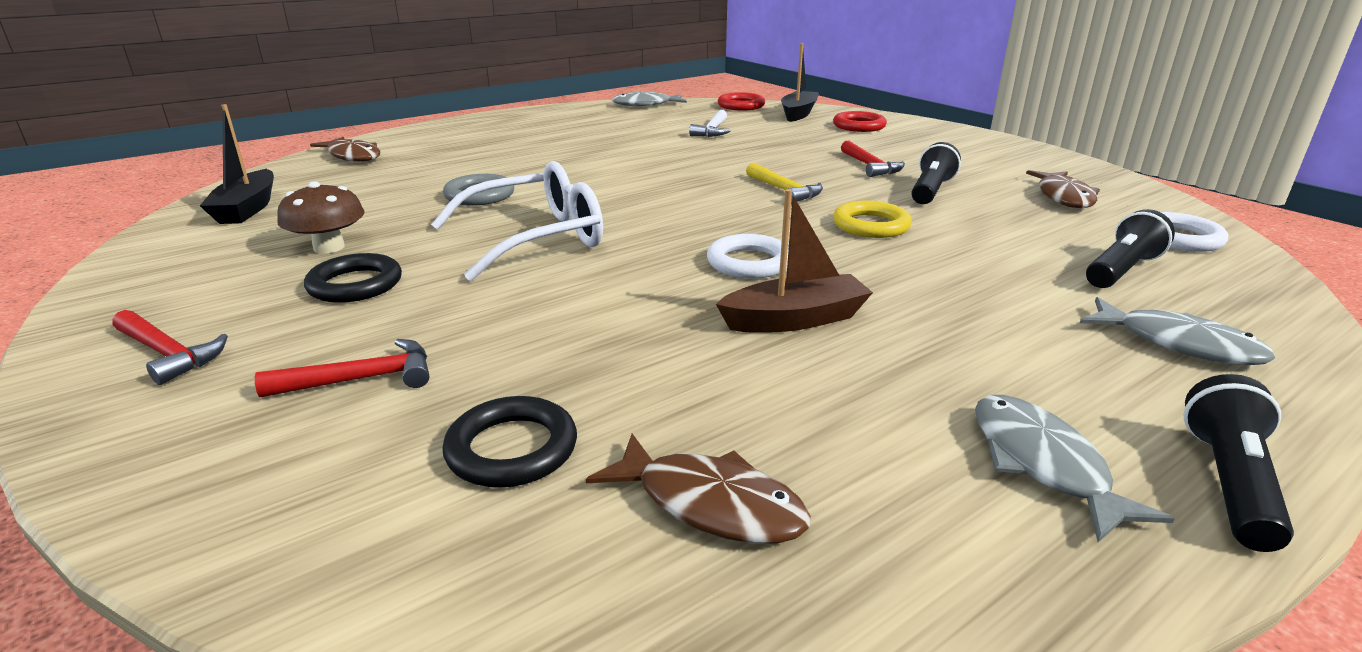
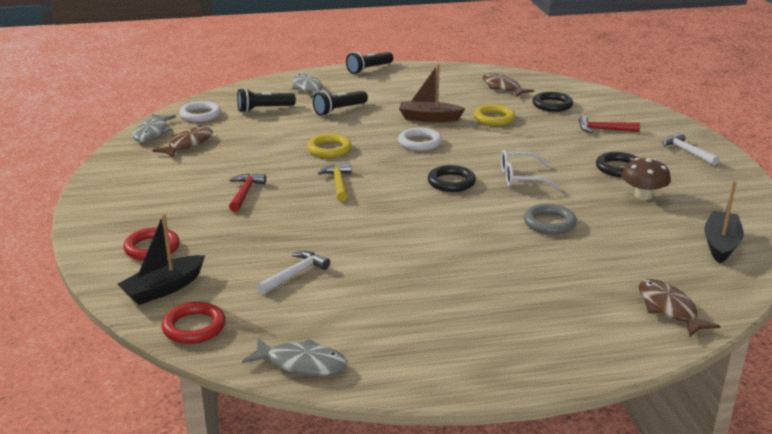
camera: 155 degrees left, 0 degrees up
(168, 354) = (686, 152): red hammer -> white hammer
(534, 238) = (522, 178): white glasses -> white glasses, size x0.63
(638, 215) = (451, 182): none -> black ring
(652, 353) = (494, 118): none -> yellow ring
(930, 191) = (250, 164): black flashlight -> black flashlight (339, 110)
(1043, 464) = (408, 79): grey fish -> grey fish (152, 133)

